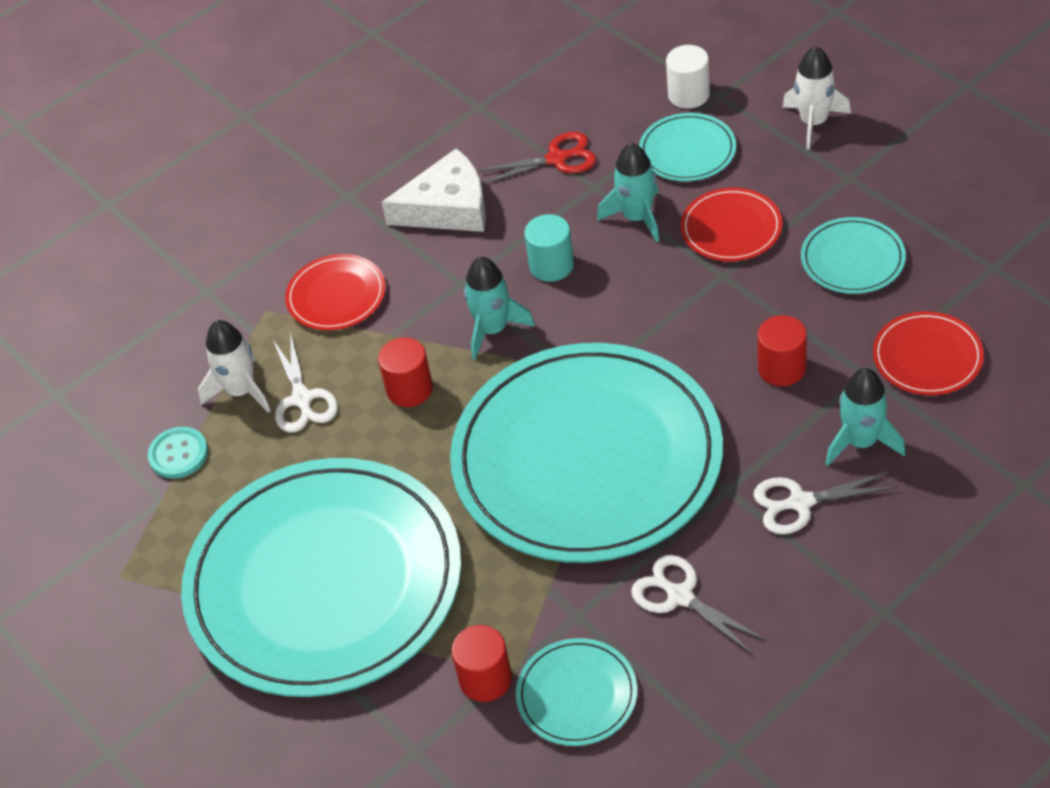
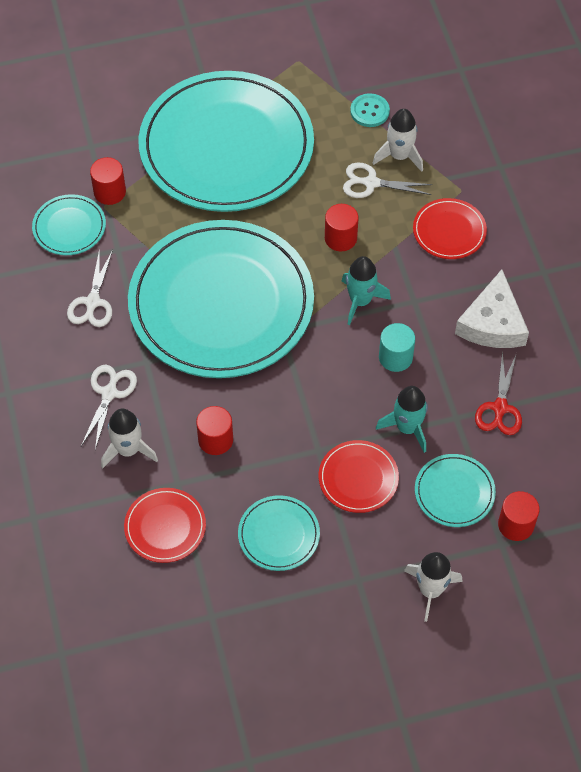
camera: 110 degrees right, 10 degrees up
(680, 596) = (92, 302): white scissors -> white scissors turned 120 degrees clockwise
(688, 95) = (516, 525): white cylinder -> red cylinder
(861, 441) = (128, 450): turquoise rocket -> white rocket

